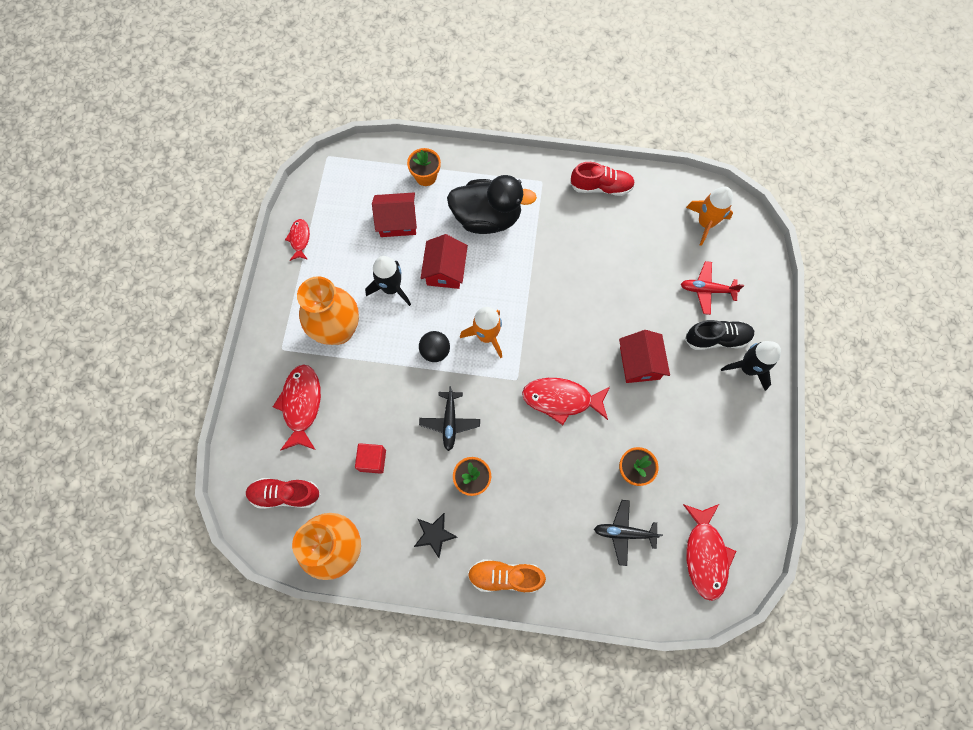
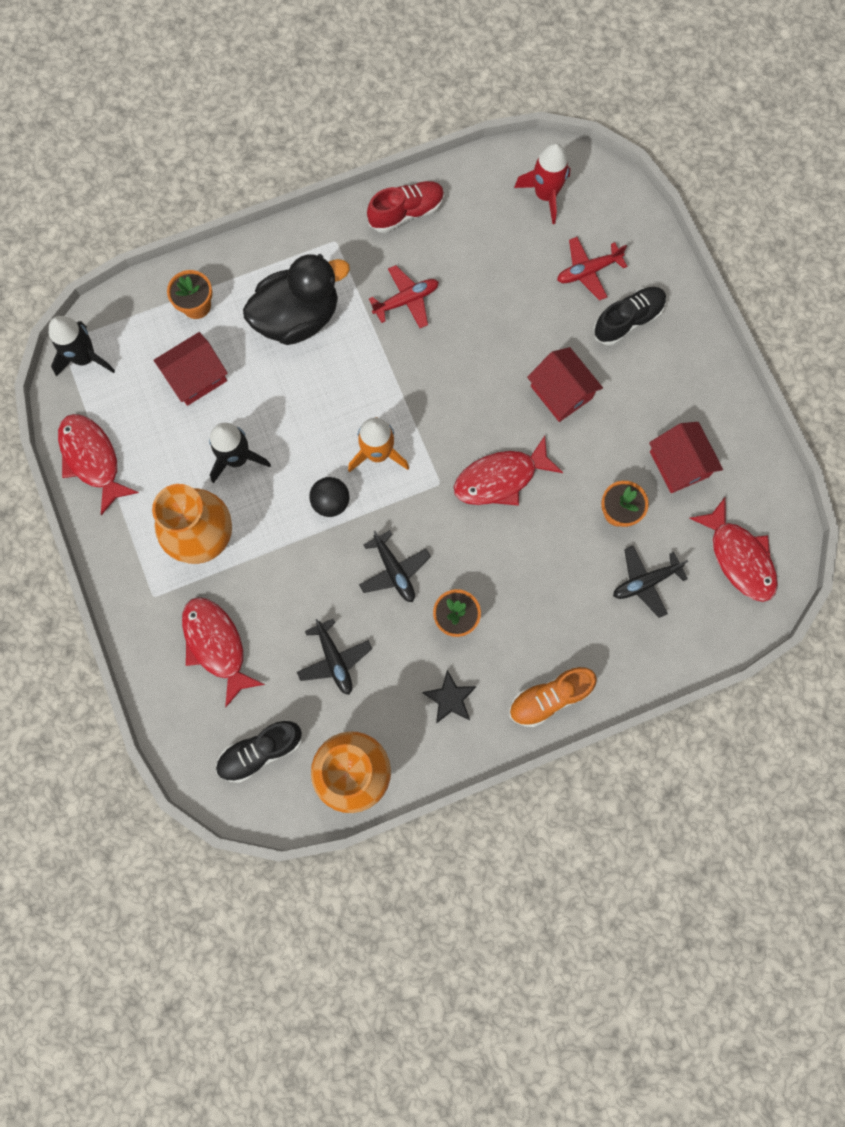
camera: 30 degrees left, 5 degrees up
(285, 494) = (260, 751): red shoe -> black shoe
(300, 239) = (92, 459): red fish -> red fish, size x1.78
(372, 460) = (334, 660): red cube -> black plane
(445, 270) = (286, 404): red house -> red house (679, 464)
(567, 244) = (406, 300): none -> red plane
(705, 223) = (545, 195): orange rocket -> red rocket
(747, 368) = (677, 335): black rocket -> black rocket (85, 358)

